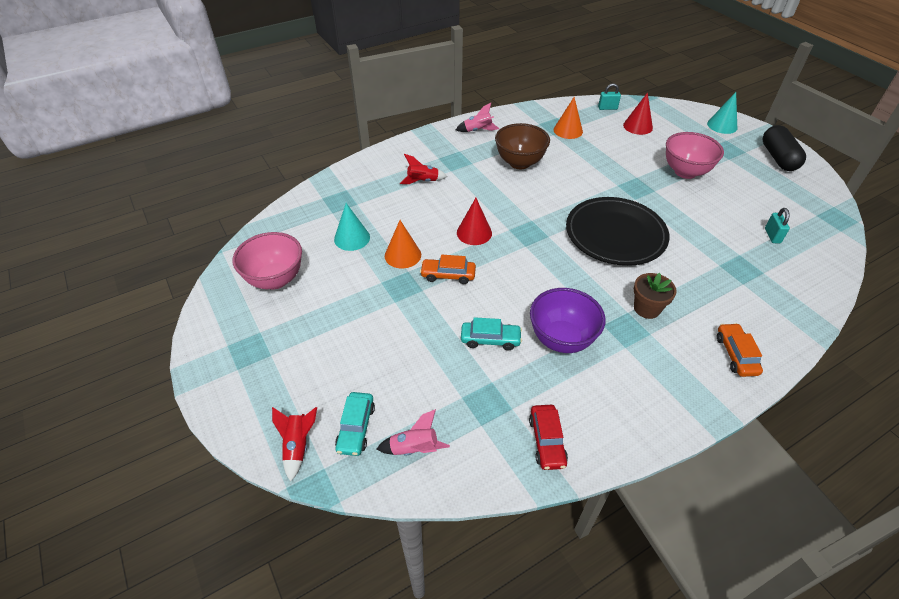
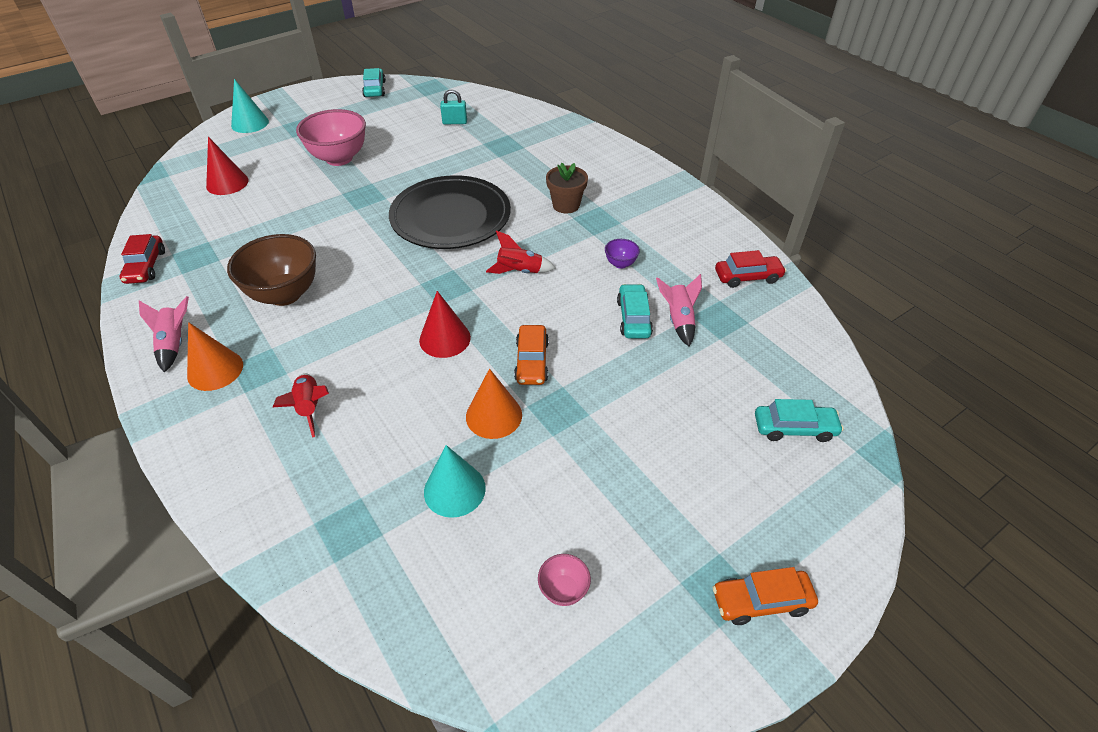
camera: 95 degrees left, 0 degrees up
(275, 279) = (563, 590): pink bowl -> pink bowl, size x0.44
(298, 446) = (842, 483): red rocket -> red rocket (519, 272)
(414, 449) = (797, 372): pink rocket -> pink rocket (678, 320)
(544, 111) = (146, 266): none -> red car
(561, 339) = (620, 264): purple bowl -> purple bowl, size x0.44
(568, 130) = (213, 244): orange cone -> orange cone (215, 370)
(607, 108) = (168, 205): turquoise padlock -> none
(736, 354) = (613, 163): orange car -> orange car (761, 601)
(778, 158) = (326, 100): black capsule -> none
(812, 183) = (375, 89): none -> turquoise car

